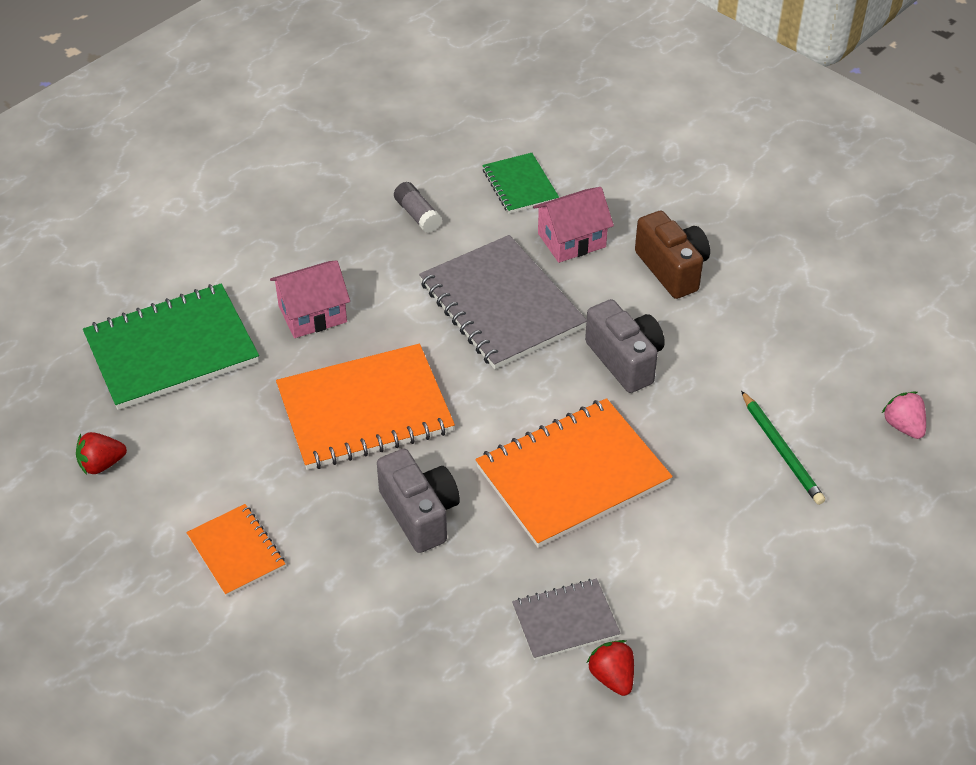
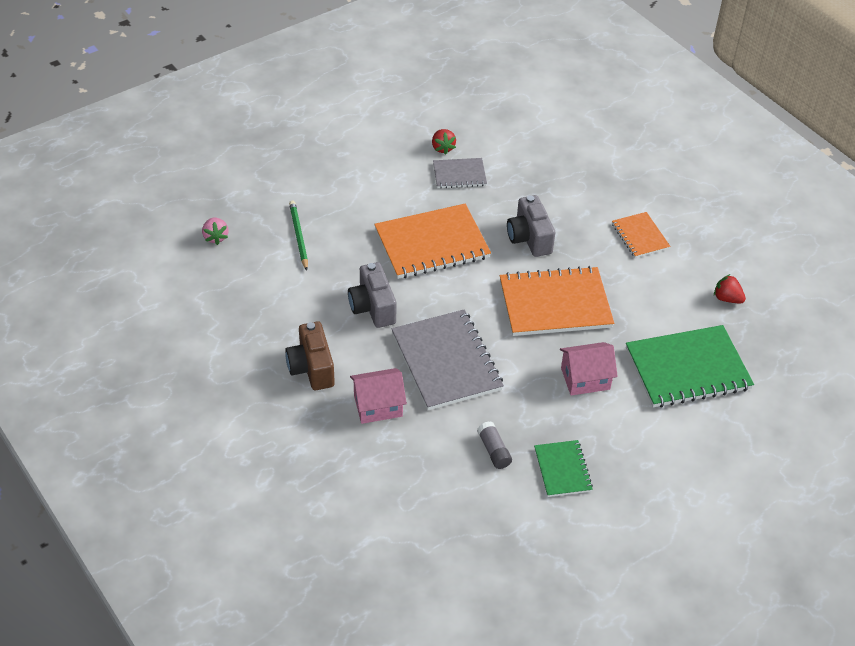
camera: 170 degrees left, 0 degrees up
(101, 464) = (727, 298): red strawberry -> red strawberry turned 135 degrees counterclockwise
(520, 185) = (403, 465): green notebook -> green notebook (562, 469)

